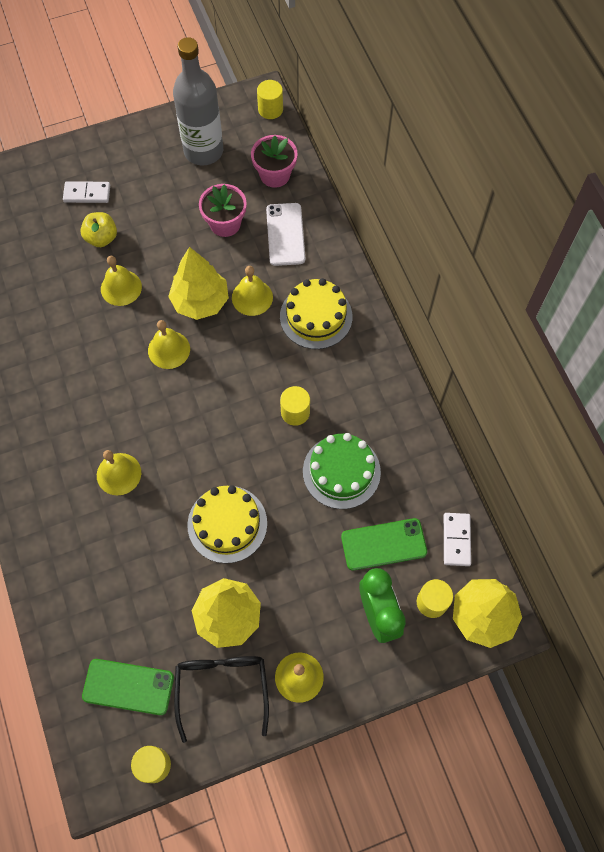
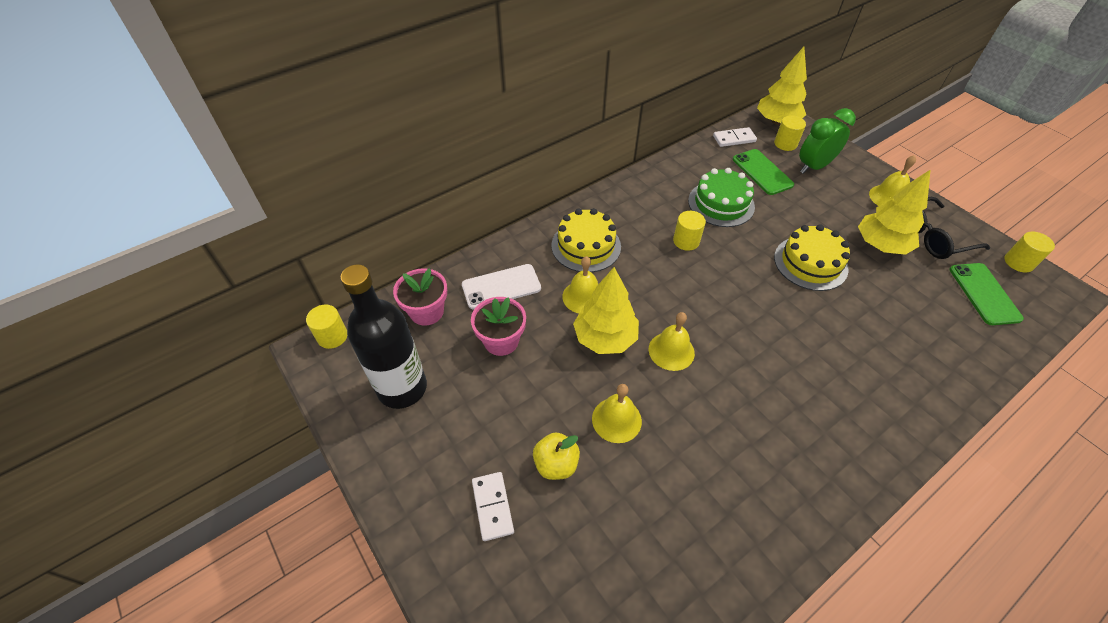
camera: 105 degrees left, 15 degrees down
(119, 474) = (821, 355): yellow bell -> none
(203, 151) = (402, 388): grey bottle -> black bottle

